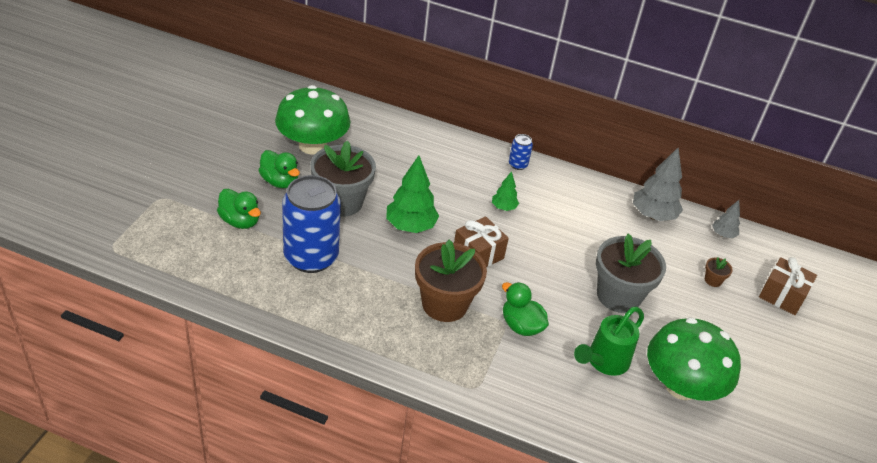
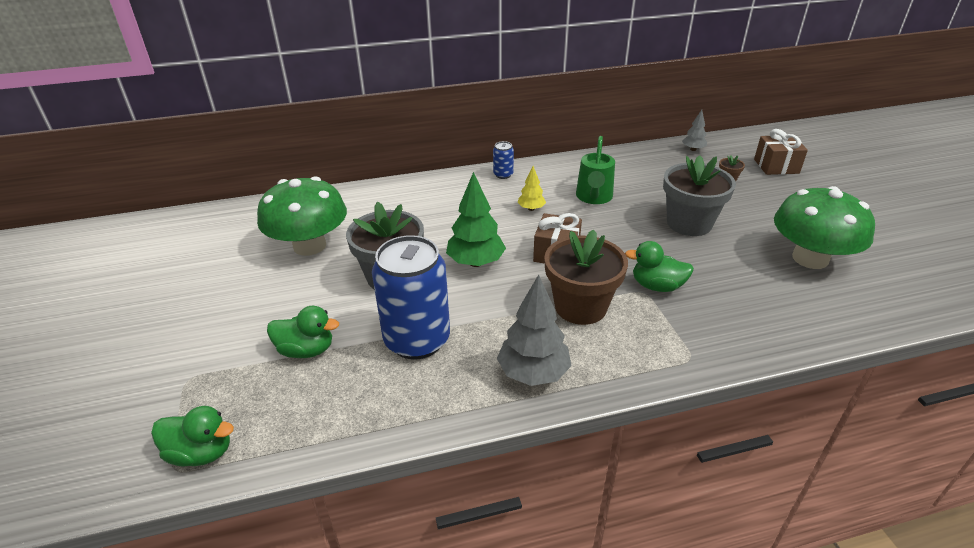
camera: 30 degrees left, 5 degrees down
(279, 181) = (310, 292): green duck -> green duck (201, 452)
(503, 207) = (531, 209): green tree -> yellow tree
(604, 362) = (744, 275): green watering can -> green watering can (593, 198)
(653, 215) = (636, 160): grey tree -> grey tree (533, 373)

